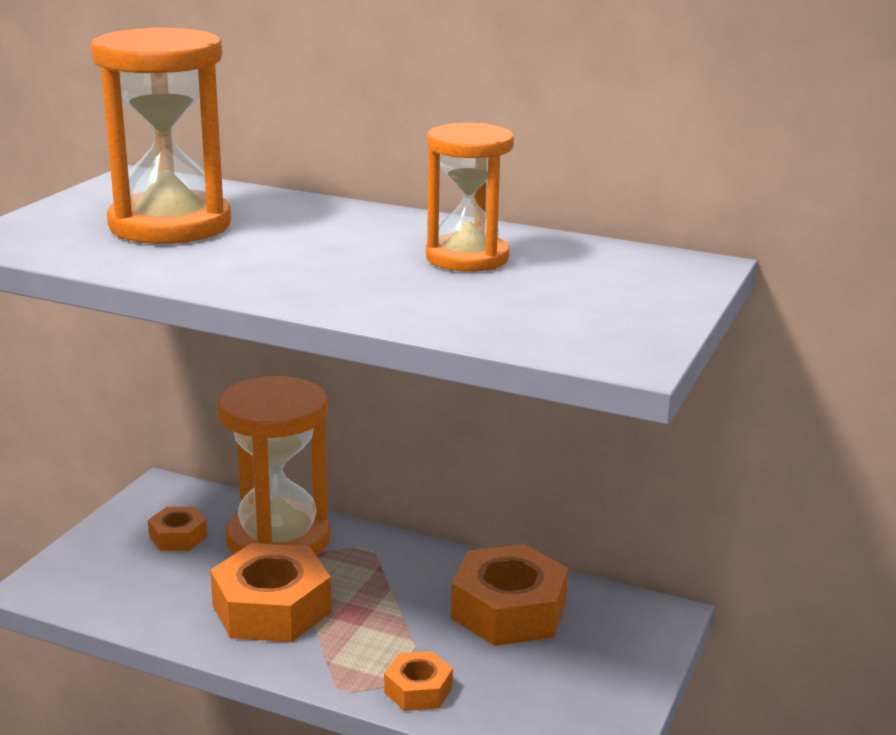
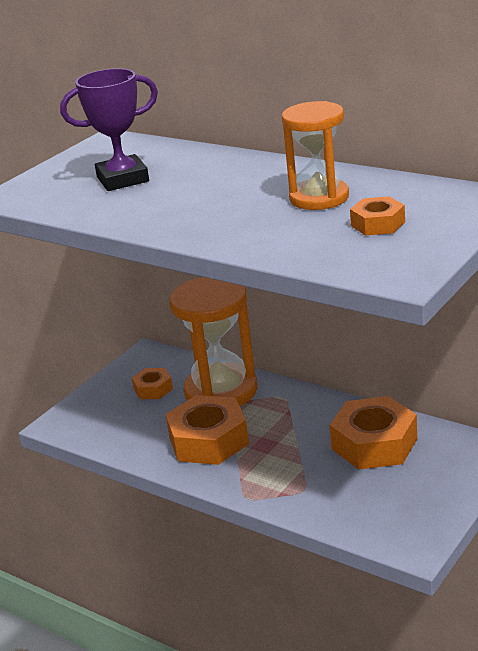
camera: 15 degrees right, 5 degrees up
(170, 225) = (122, 179): orange hourglass -> purple trophy
(418, 690) = (298, 499): orange nut -> orange nut (378, 224)

